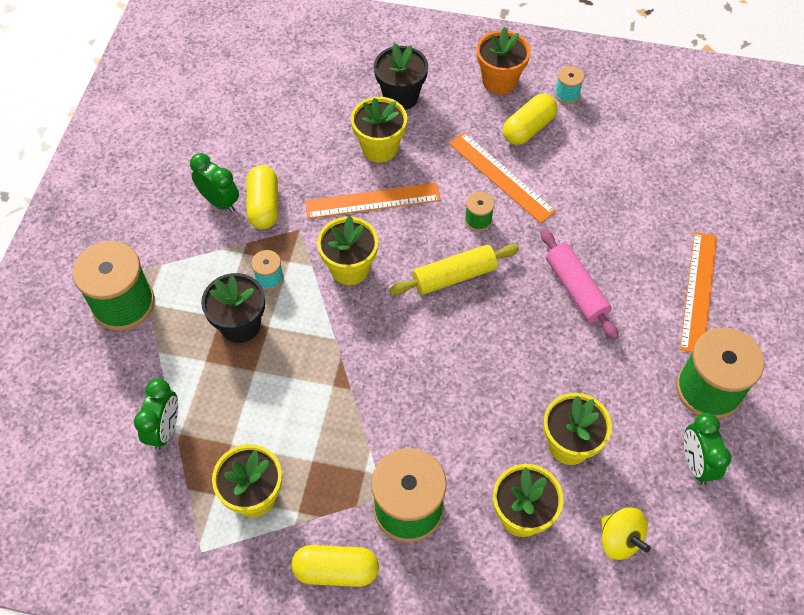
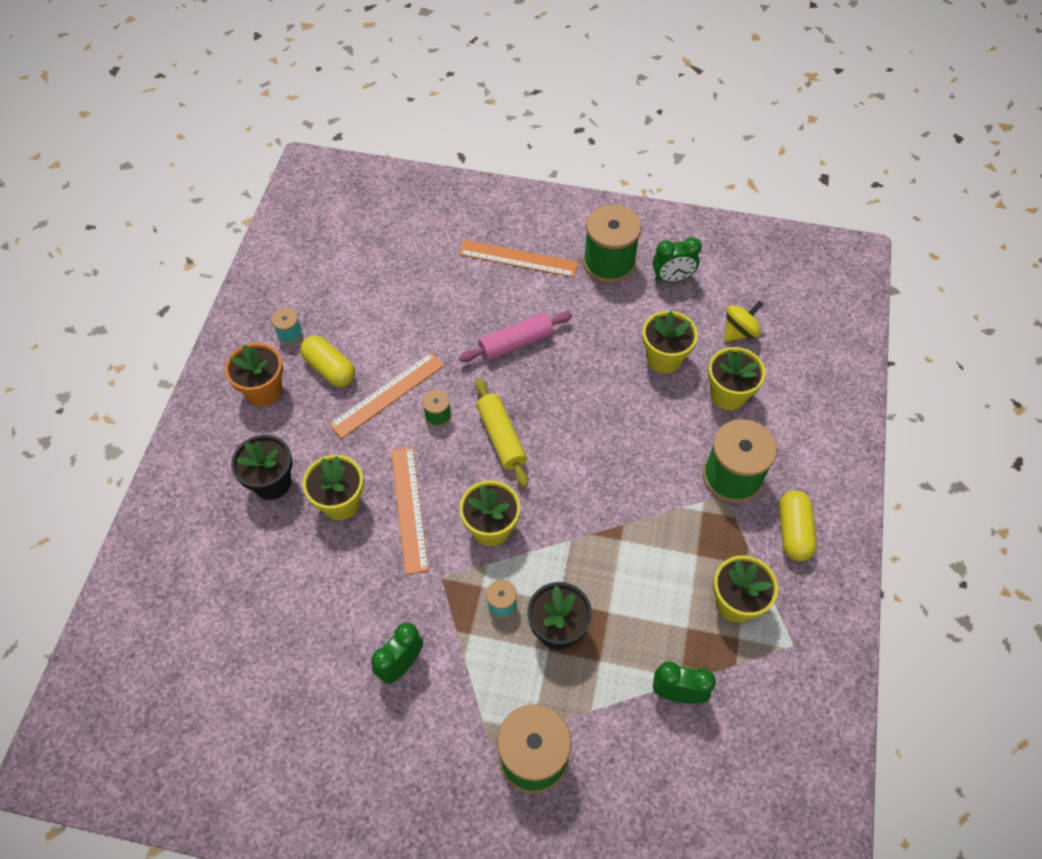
camera: 90 degrees left, 0 degrees up
(264, 206) = (409, 616): yellow capsule -> none

